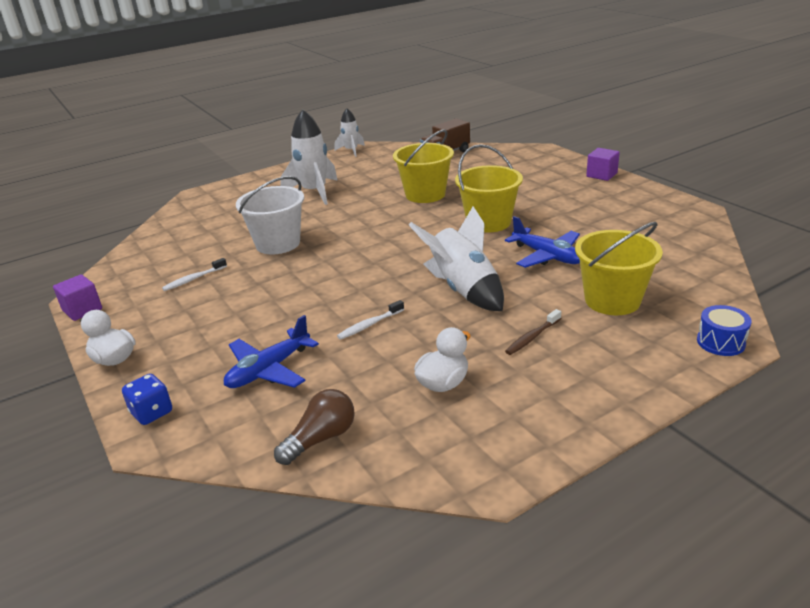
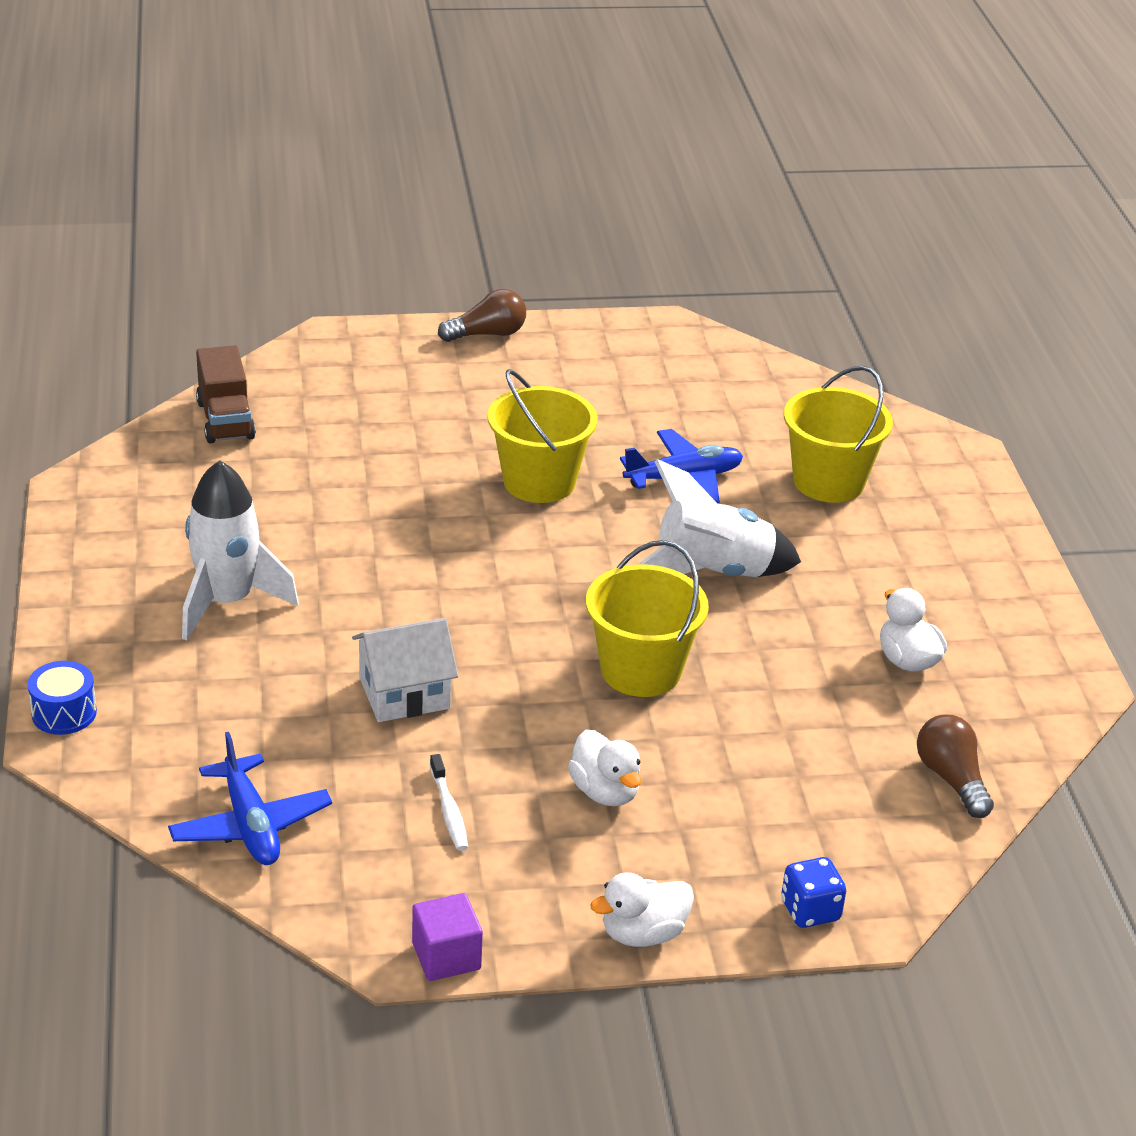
camera: 70 degrees left, 5 degrees up
(231, 314) = (605, 792): none -> white duck
(269, 370) = (782, 787): blue plane -> blue plane (250, 825)
(278, 243) = (404, 693): white bucket -> white house
(351, 151) = (69, 506): white rocket -> none
(369, 325) = (738, 675): white toothbrush -> none
(425, 194) = (376, 498): yellow bucket -> yellow bucket (641, 670)
(532, 337) = (862, 566): brown toothbrush -> none
(601, 175) = (487, 334): purple cube -> brown light bulb
(720, 342) = (958, 458): blue drum -> blue drum (64, 713)

